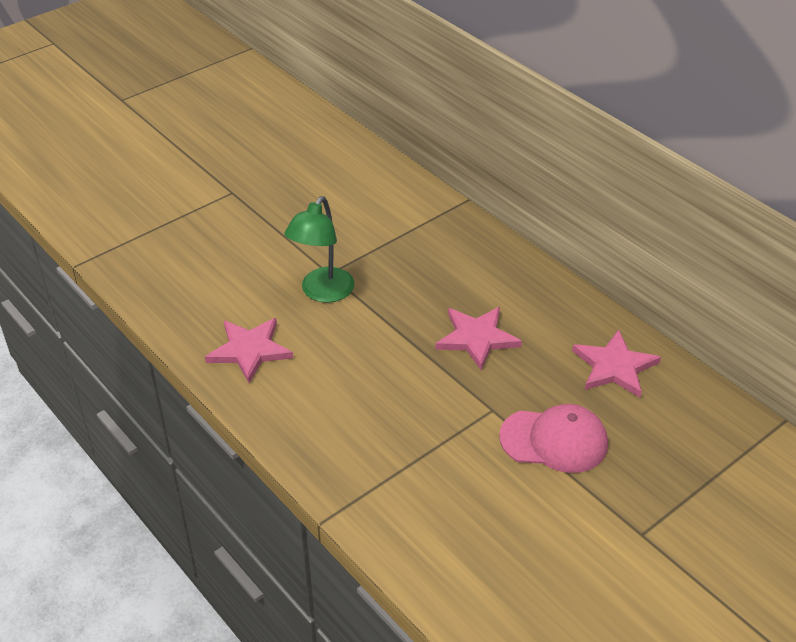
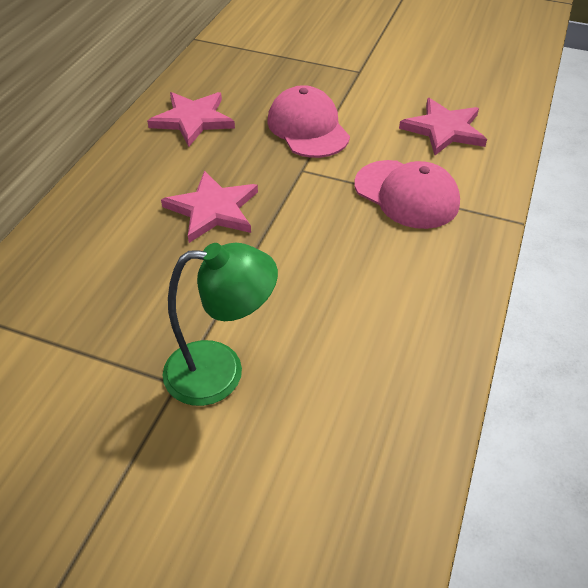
camera: 120 degrees left, 5 degrees up
(249, 350) = (375, 393): pink star -> pink star (444, 129)
(412, 462) = (406, 194): none -> pink cap

